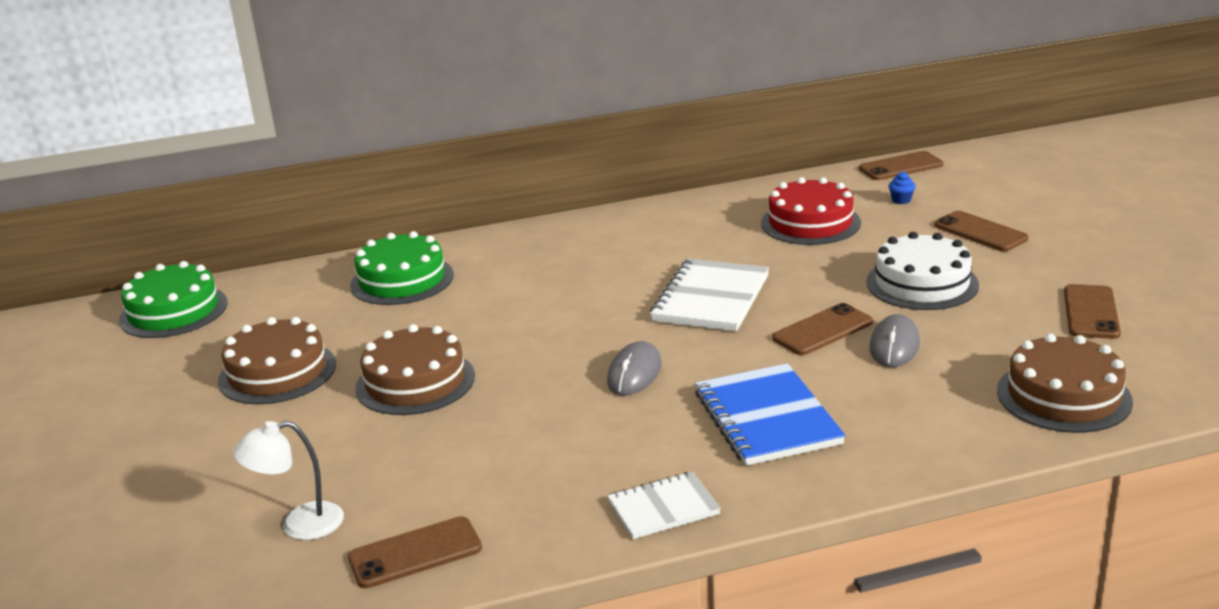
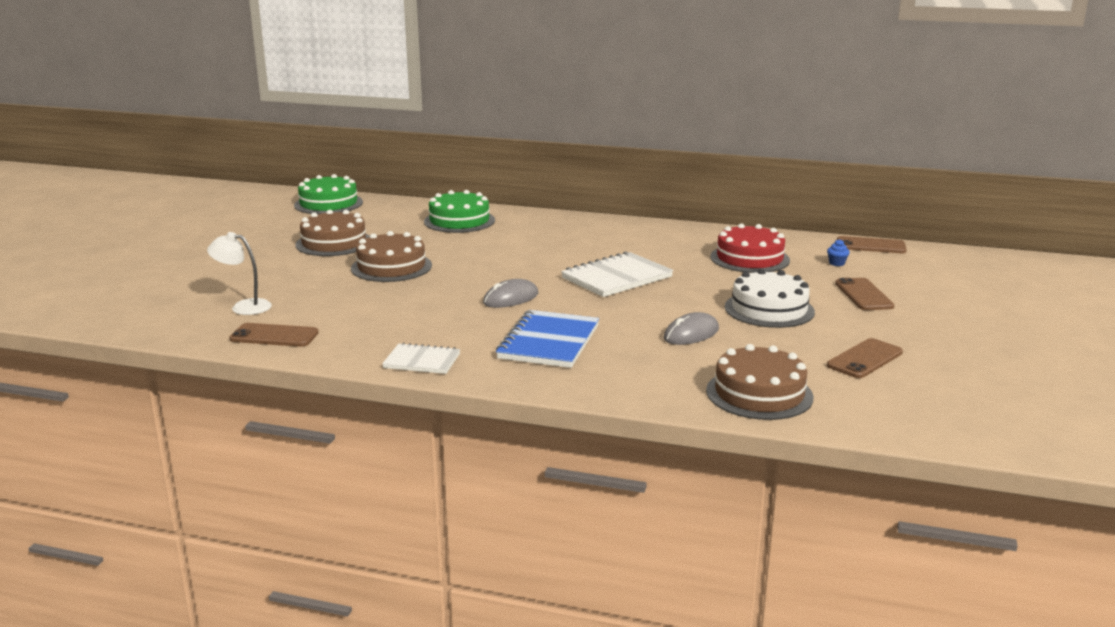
camera: 30 degrees right, 5 degrees down
(822, 330) = (658, 313): brown phone -> none

